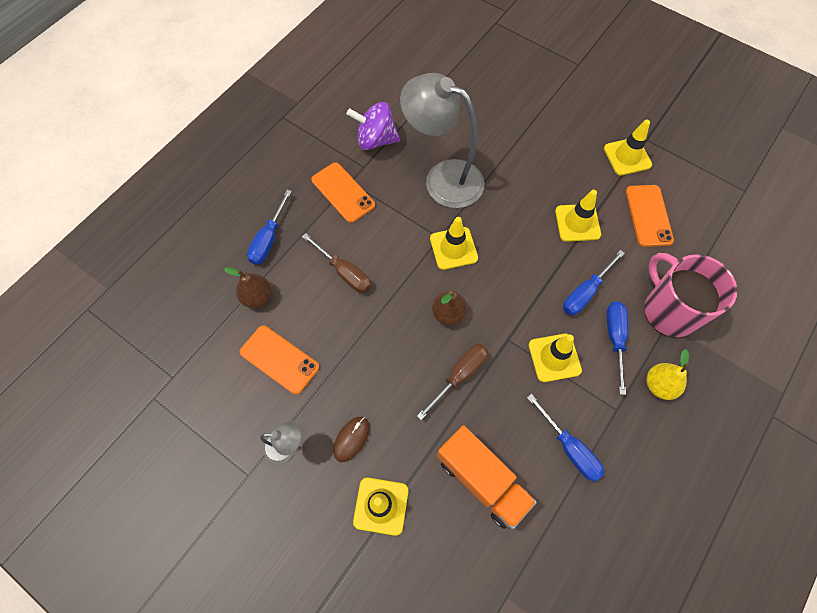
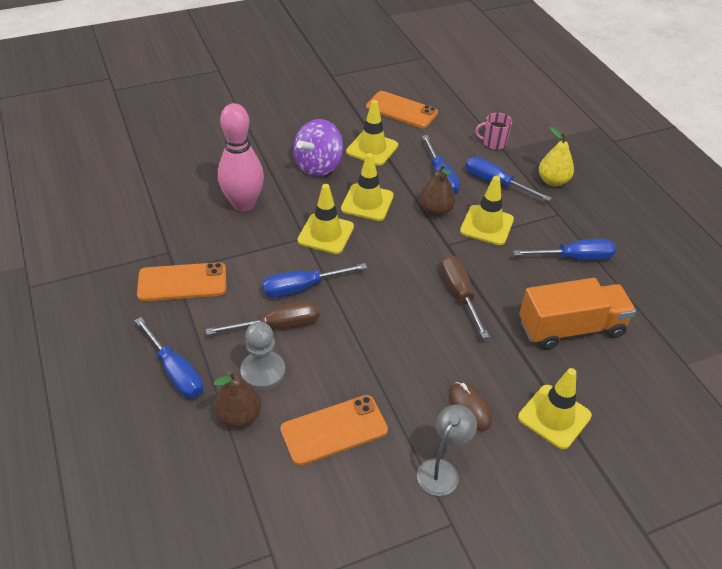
camera: 60 degrees left, 20 degrees down
(300, 288) = (263, 372): none -> grey pawn
(375, 140) = (147, 228): purple spinning top -> purple spinning top (318, 166)
(389, 266) = (302, 288): none -> blue screwdriver
(443, 178) = (243, 204): grey lamp -> pink bowling pin
(448, 313) = (390, 270): brown pear -> brown pear (435, 211)
(627, 157) = (337, 92): yellow traffic cone -> yellow traffic cone (367, 202)
(669, 311) = (493, 143): pink mug -> pink mug, size x0.44

